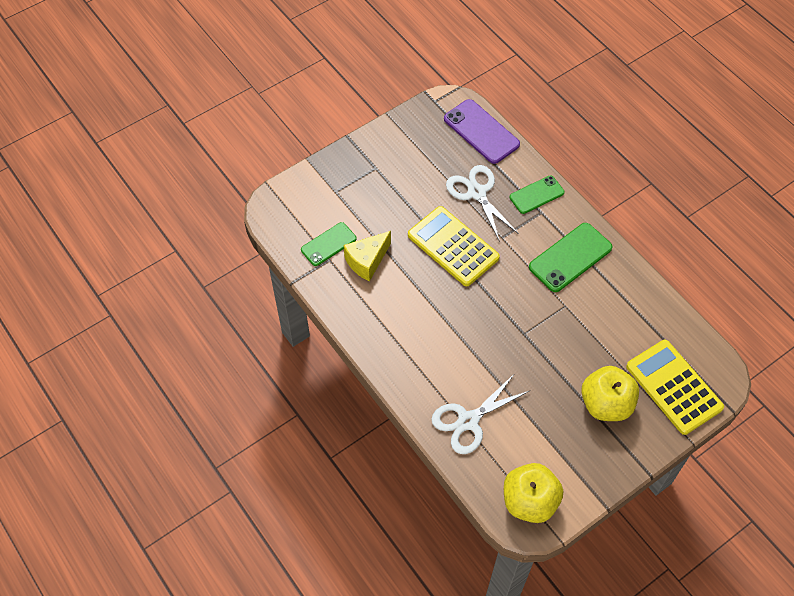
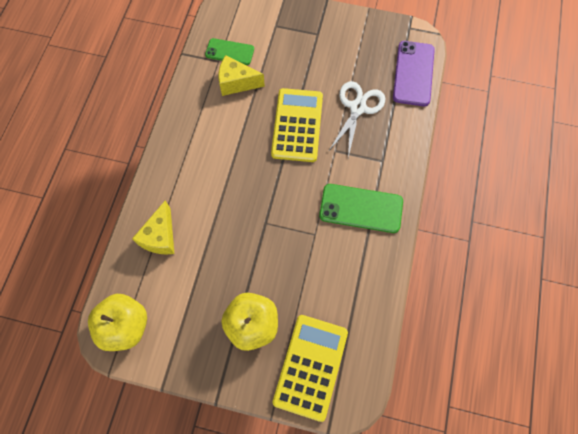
camera: 50 degrees right, 10 degrees up
(468, 421) = (160, 237): white scissors -> yellow cheese
(536, 195) = (394, 147): green phone -> none

